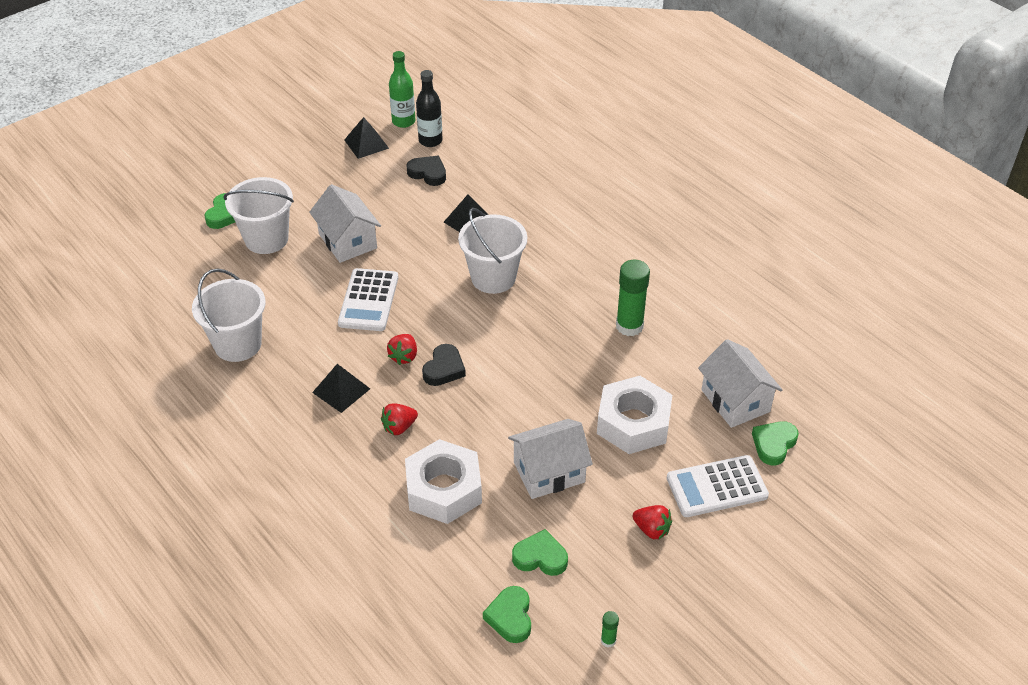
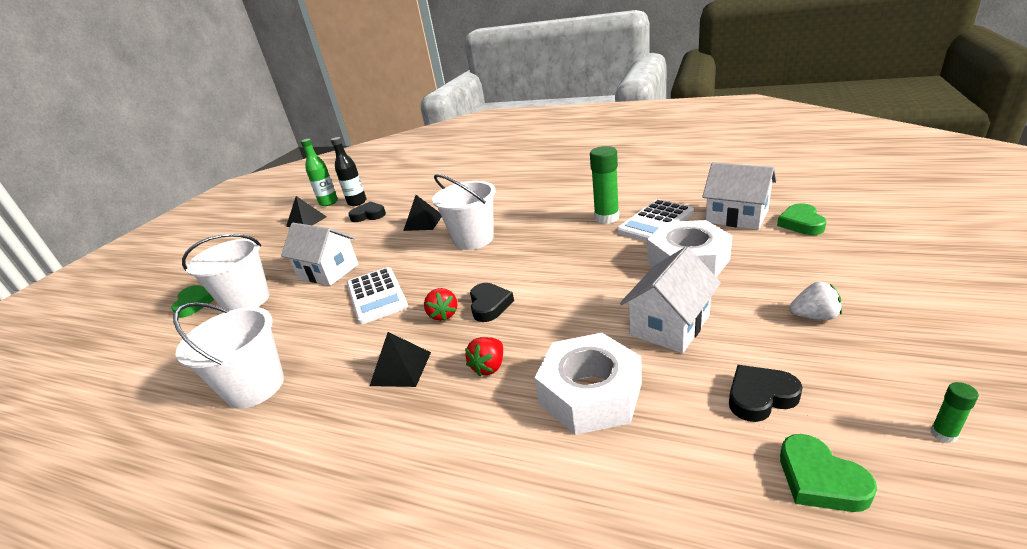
camera: 25 degrees left, 15 degrees down
(540, 557) = (760, 396): green heart -> black heart
(652, 529) = (814, 316): red strawberry -> white strawberry
(717, 487) = (809, 264): white calculator -> white calculator (655, 222)

